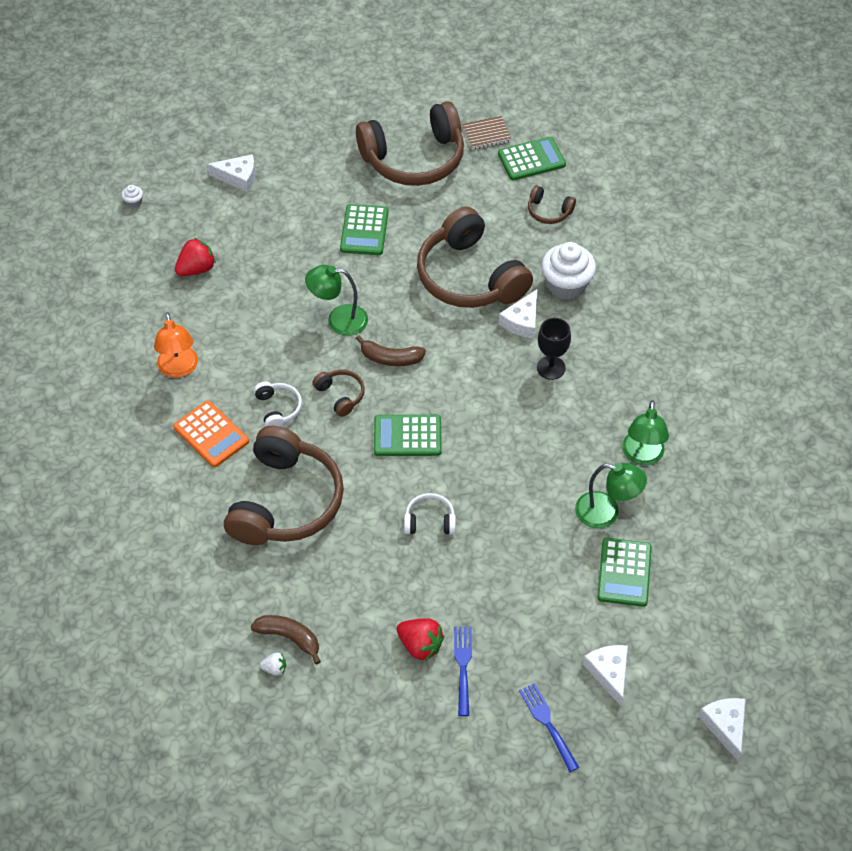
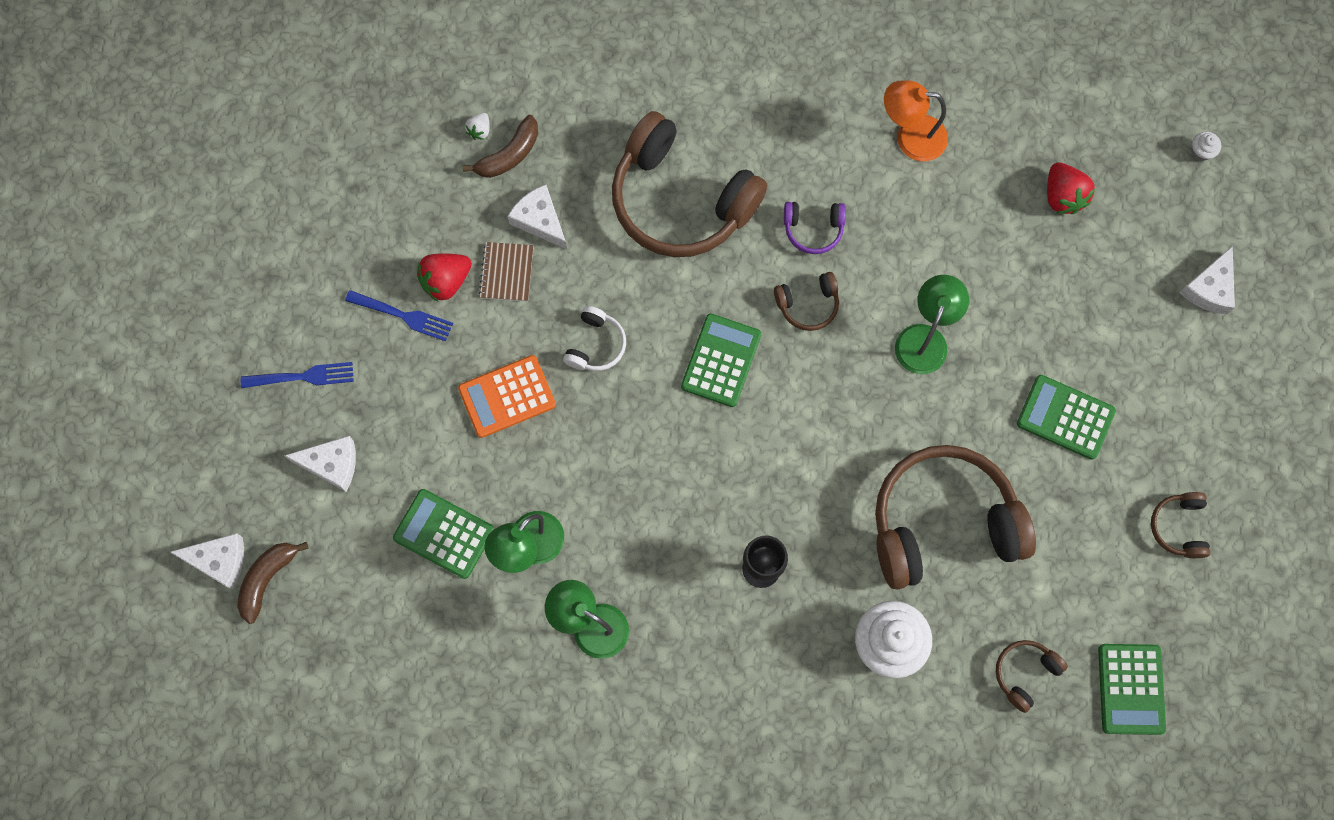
camera: 110 degrees right, 20 degrees up
(211, 434) = (802, 147): orange calculator -> orange calculator (507, 397)
(278, 409) = (813, 229): white headphones -> purple headphones
(390, 358) = (843, 380): brown banana -> brown banana (267, 579)
(414, 158) = (1179, 527): brown headphones -> brown headphones, size x0.43
(486, 134) = (1199, 644): brown notebook -> brown notebook (506, 272)
(522, 321) = (846, 562): white cheese -> white cheese (539, 220)

